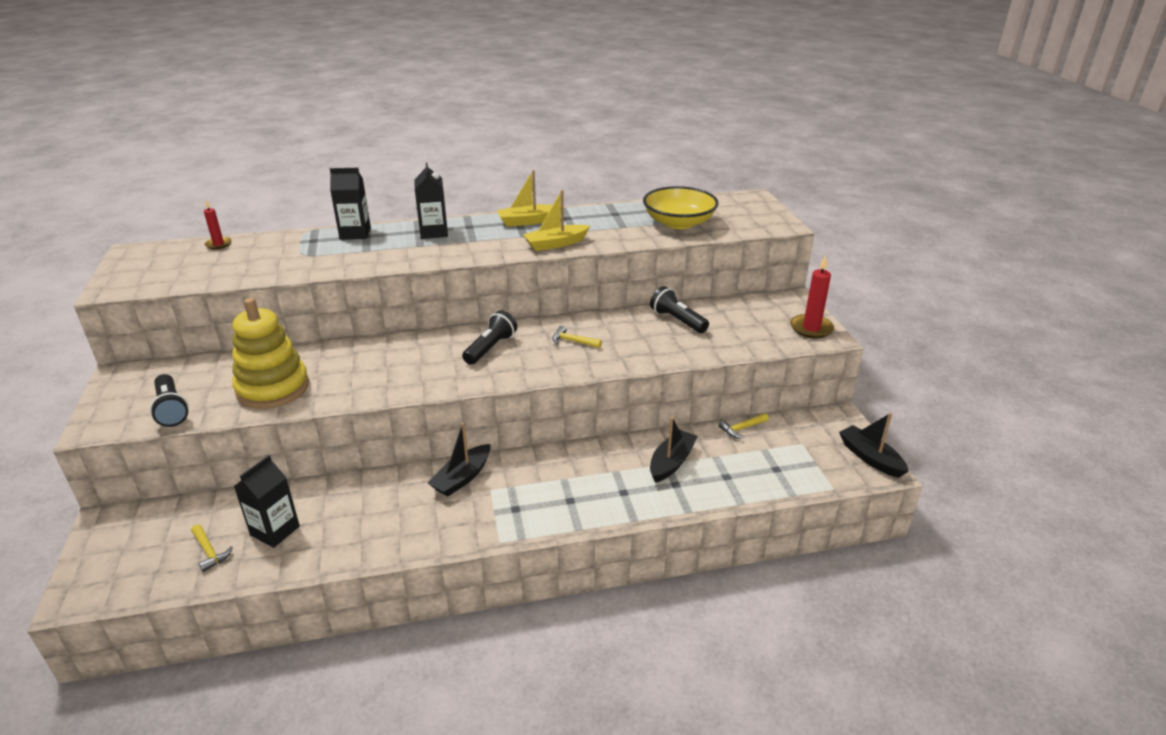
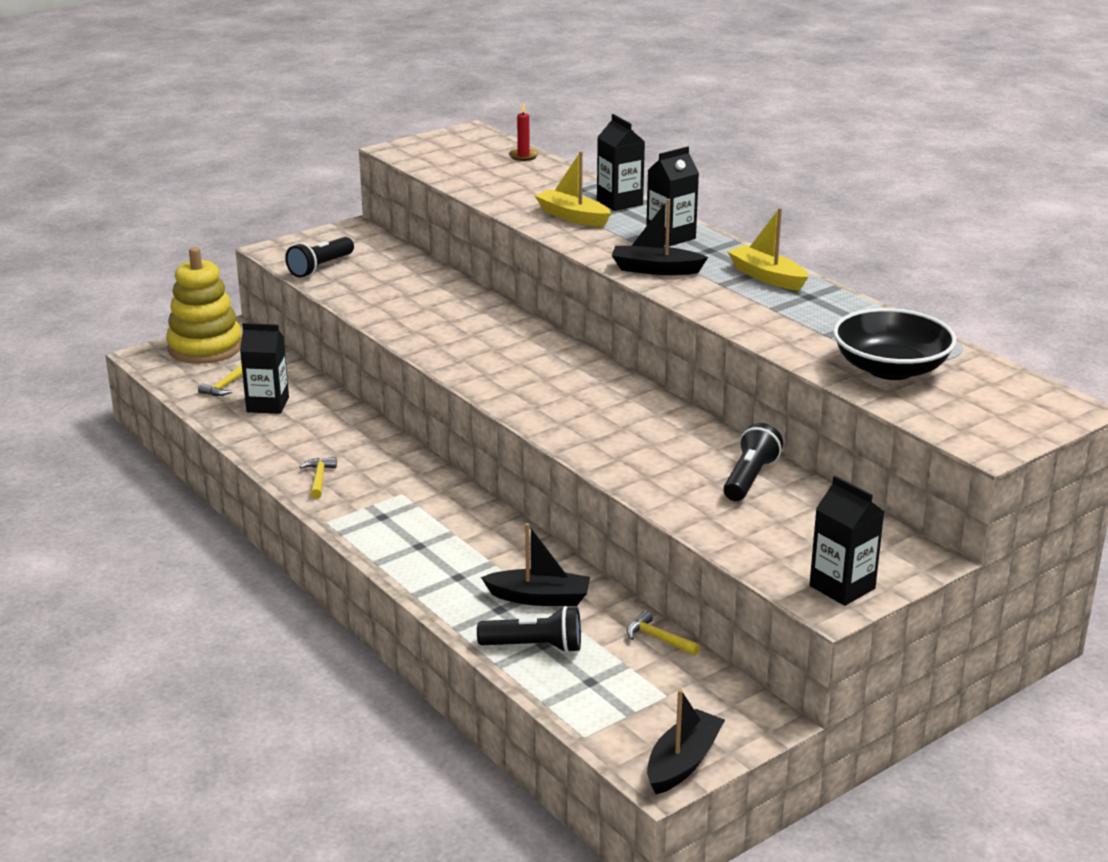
camera: 65 degrees right, 5 degrees down
(273, 388) = (387, 296): yellow stacking toy -> yellow stacking toy (205, 347)
(462, 478) = (408, 472): black boat -> black boat (655, 269)
(490, 348) = (559, 376): black flashlight -> black flashlight (534, 646)
(556, 244) = (722, 307): yellow boat -> yellow boat (572, 217)
(573, 341) = (623, 420): yellow hammer -> yellow hammer (319, 478)
(678, 223) = (890, 369): yellow bowl -> black bowl
(811, 328) = (842, 587): red candle -> black carton

